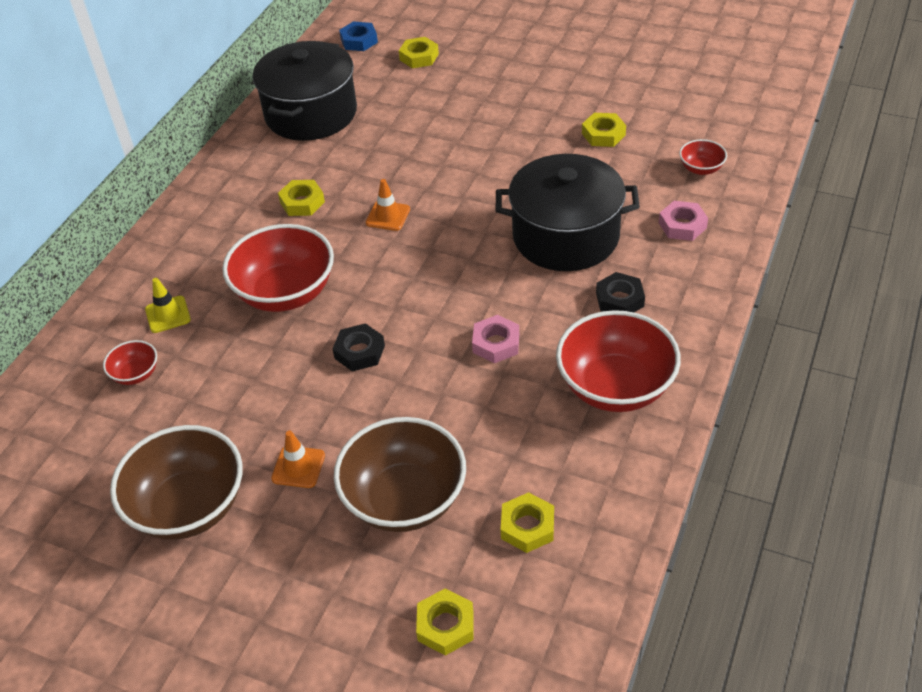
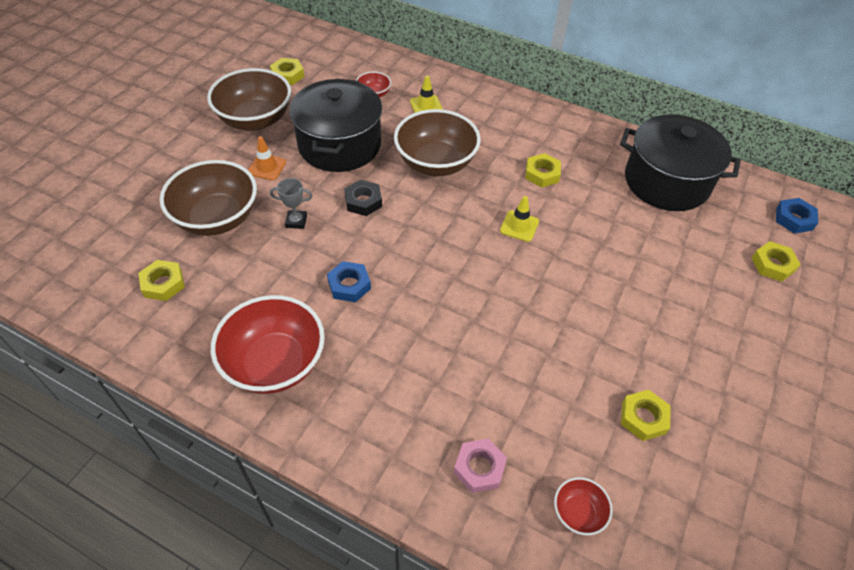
camera: 90 degrees right, 5 degrees up
(285, 293) = (436, 163): red bowl -> brown bowl
(388, 216) = (519, 226): orange traffic cone -> yellow traffic cone
(401, 412) = (296, 221): none -> grey trophy
(445, 625) = (109, 232): yellow nut -> yellow nut (287, 75)
(496, 343) = (349, 285): pink nut -> blue nut
(566, 236) = (476, 355): black pot -> black pot (339, 145)
(619, 299) = (380, 386): black nut -> none

